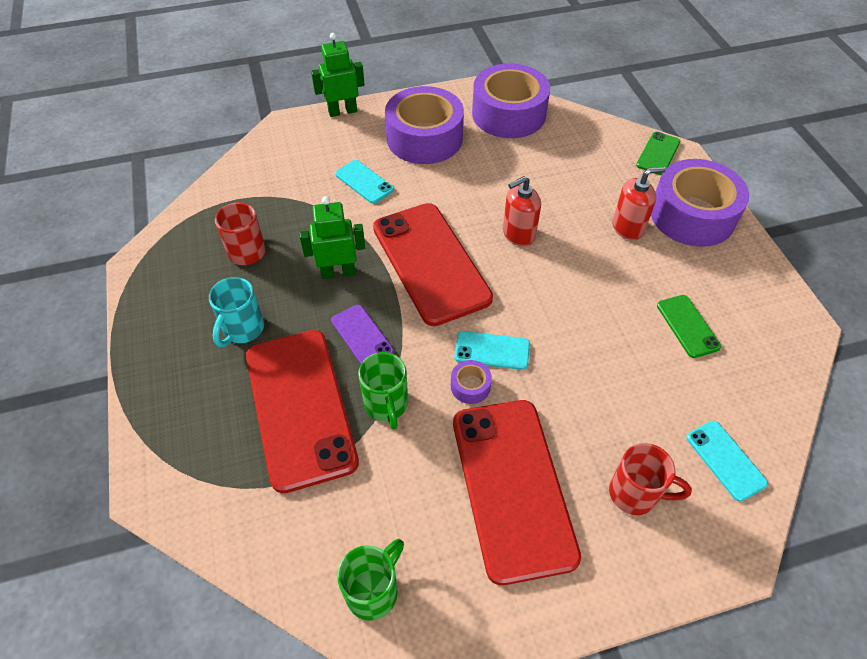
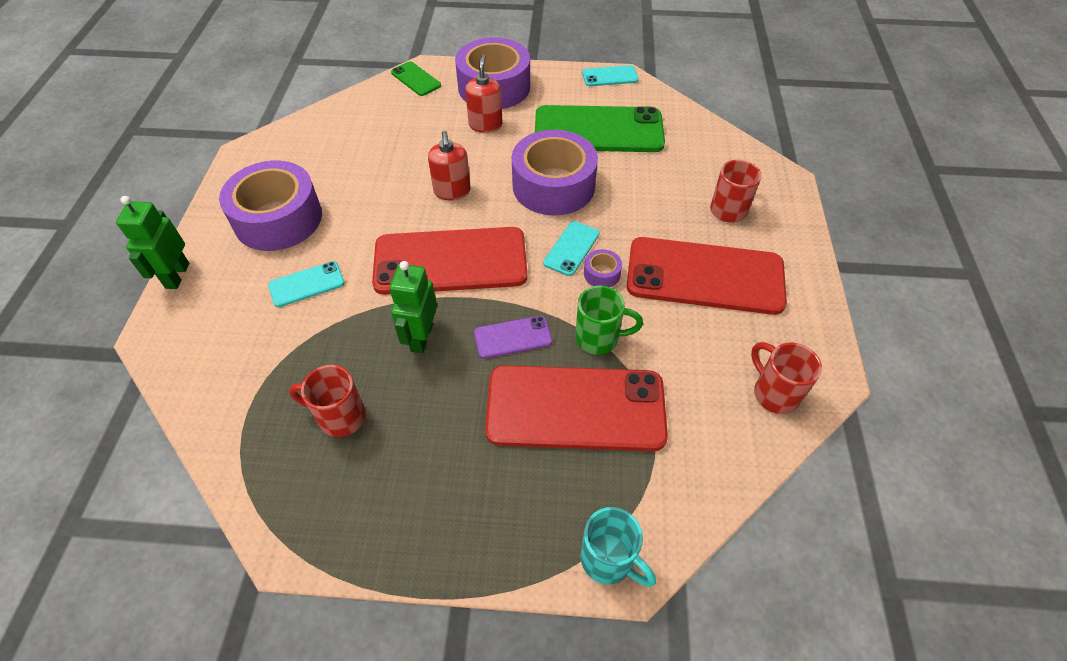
camera: 70 degrees left, 0 degrees up
(242, 330) = (454, 442): turquoise mug -> turquoise mug (609, 560)
(373, 591) = (774, 393): green mug -> red mug
(508, 114) = (294, 148): purple tape -> purple tape (553, 186)
(687, 326) = (598, 130): green phone -> green phone, size x2.20
(725, 460) = (716, 155): turquoise phone -> turquoise phone (610, 76)

